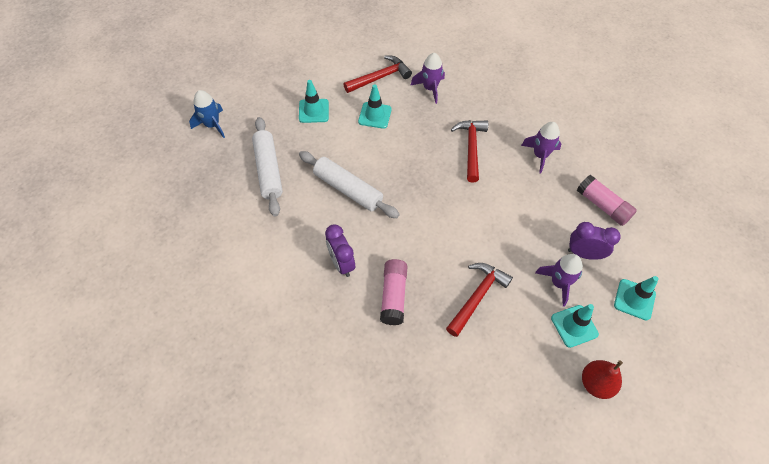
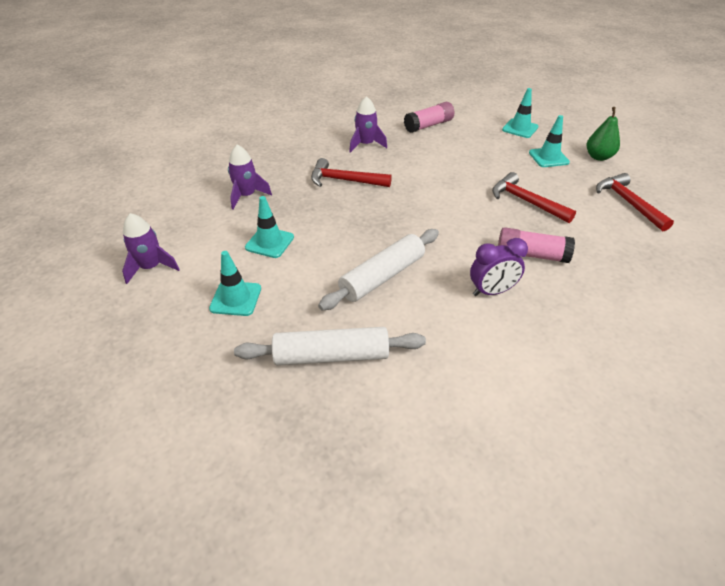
camera: 80 degrees left, 15 degrees down
(212, 125) = (209, 431): blue rocket -> none
(380, 77) = (206, 231): red hammer -> red hammer (628, 203)
(558, 283) = (507, 158): purple rocket -> purple rocket (151, 267)
(584, 254) = (477, 142): purple clock -> none
(596, 383) = (598, 157): red pear -> green pear

